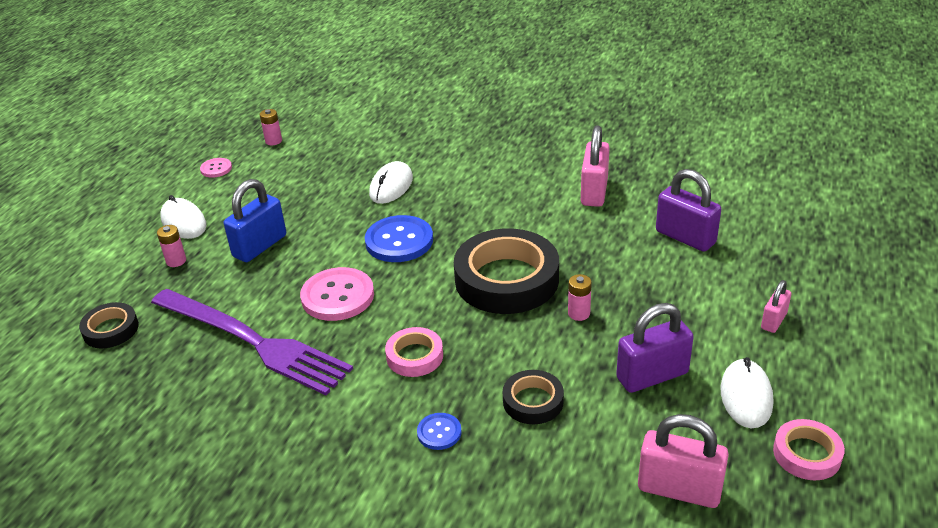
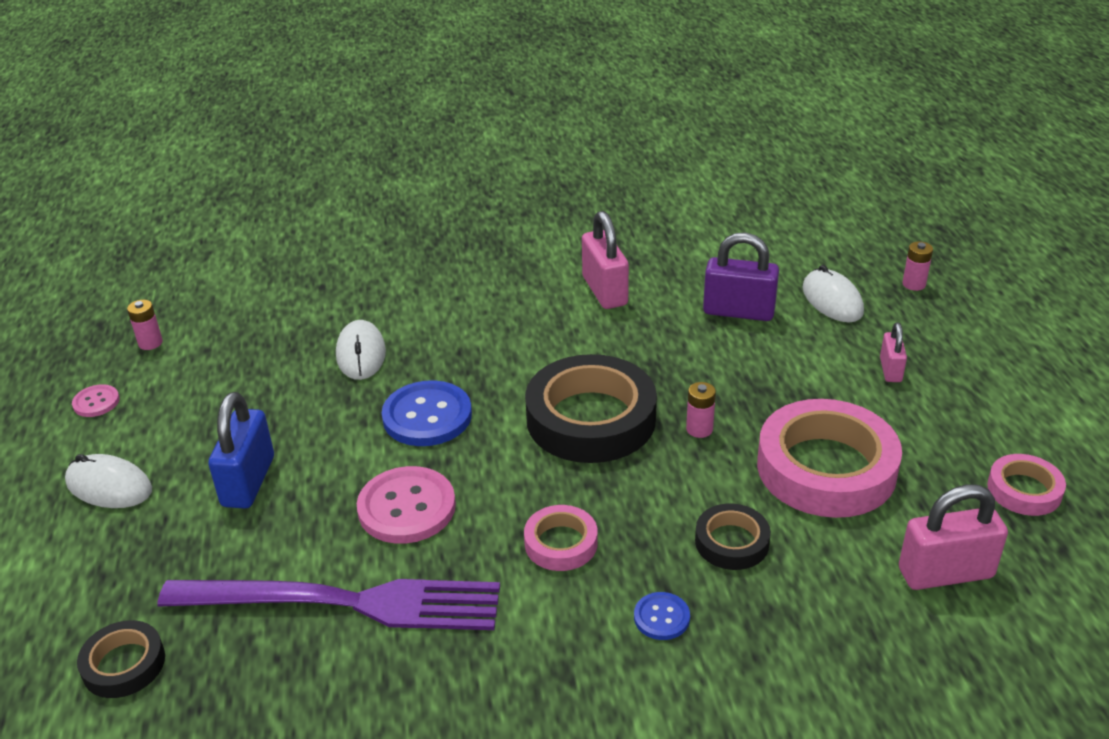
camera: 30 degrees left, 0 degrees up
(176, 261) = (143, 540): pink battery -> pink battery (914, 284)
(652, 376) = (826, 468): purple padlock -> pink tape
(746, 396) = (927, 455): white mouse -> white mouse (832, 300)

